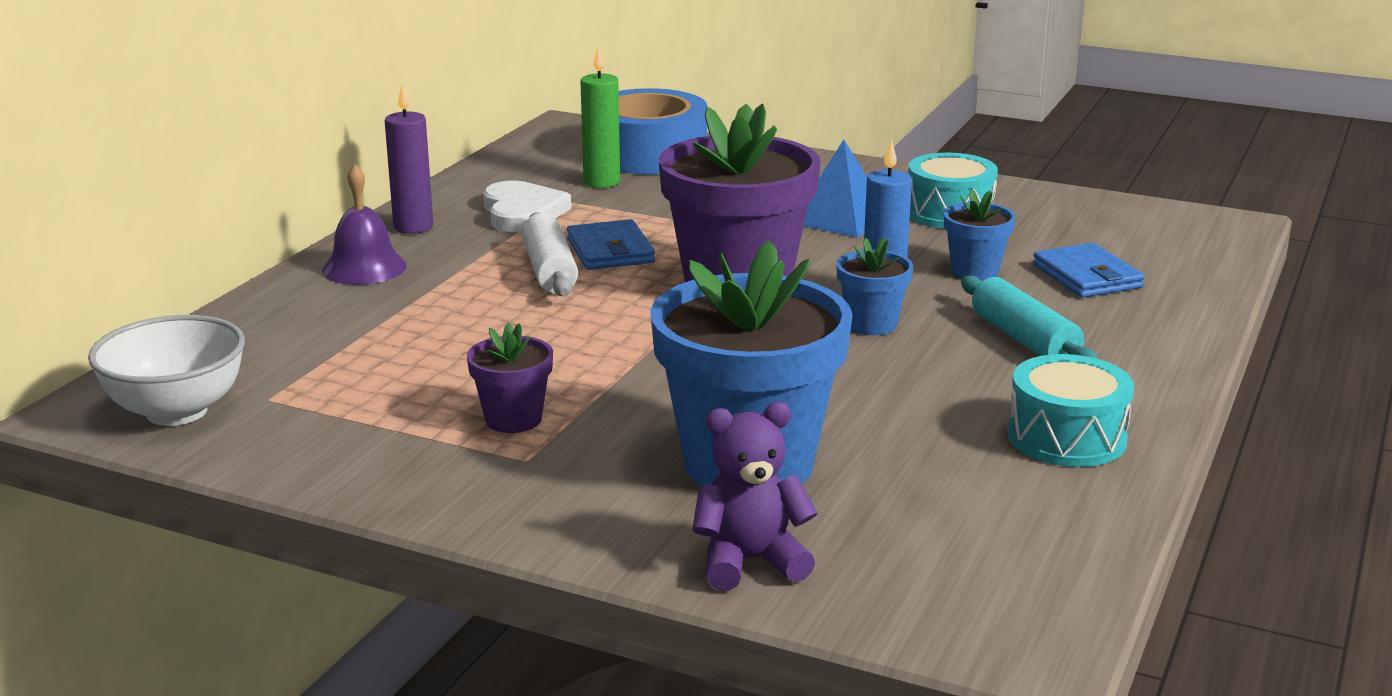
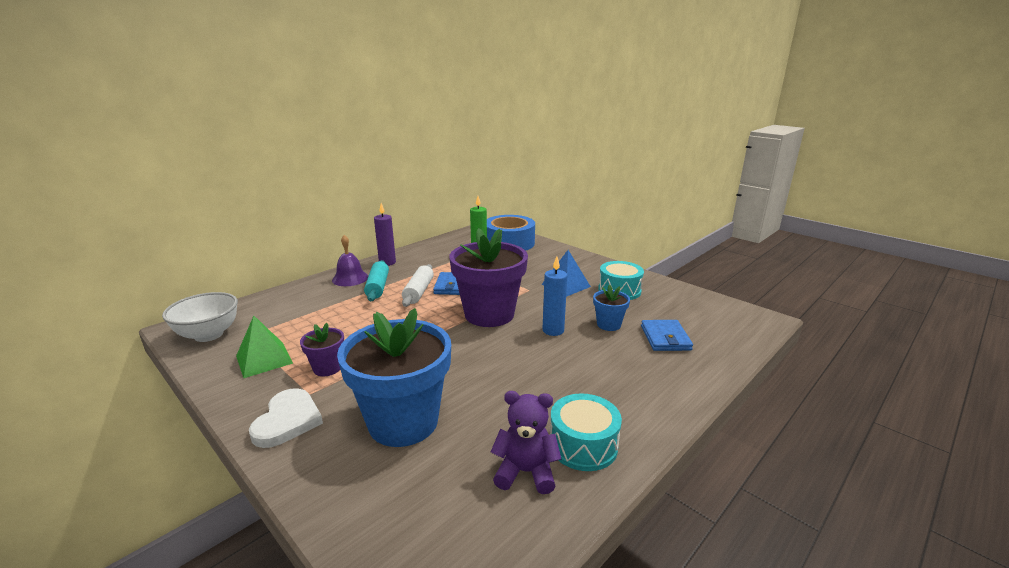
camera: 20 degrees right, 0 degrees up
(363, 429) = (264, 359): none -> green pyramid
(522, 212) = (435, 262): white heart -> white heart (288, 421)
(750, 562) = (344, 493): purple teddy bear -> purple teddy bear (526, 472)
(871, 324) = (534, 346): blue flower pot -> none
(1024, 339) = (605, 371): turquoise rolling pin -> turquoise rolling pin (378, 287)

